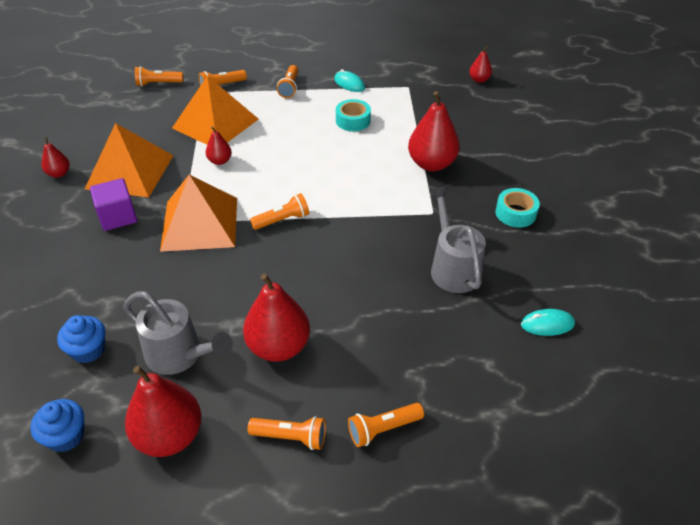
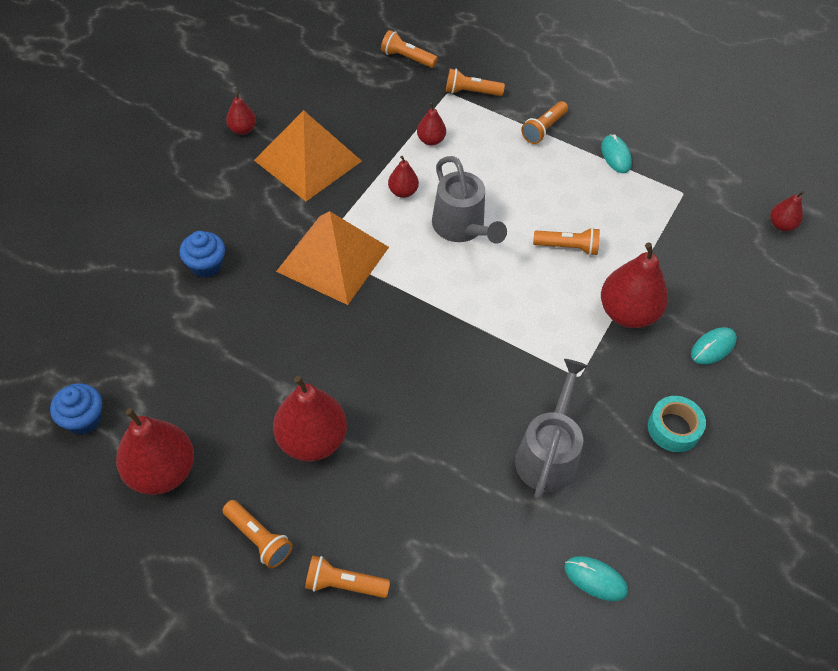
camera: 30 degrees right, 10 degrees up
(88, 350) = (150, 344): blue cupcake -> blue cupcake (206, 265)
(118, 217) = (263, 210): purple cube -> none
(180, 355) = (221, 396): grey watering can -> grey watering can (462, 228)
(215, 123) = (431, 140): orange pyramid -> red pear
(282, 220) = (415, 298): orange flashlight -> orange flashlight (568, 247)
(353, 121) = (581, 209): turquoise tape -> none
(498, 159) = (713, 347): none -> turquoise mouse

